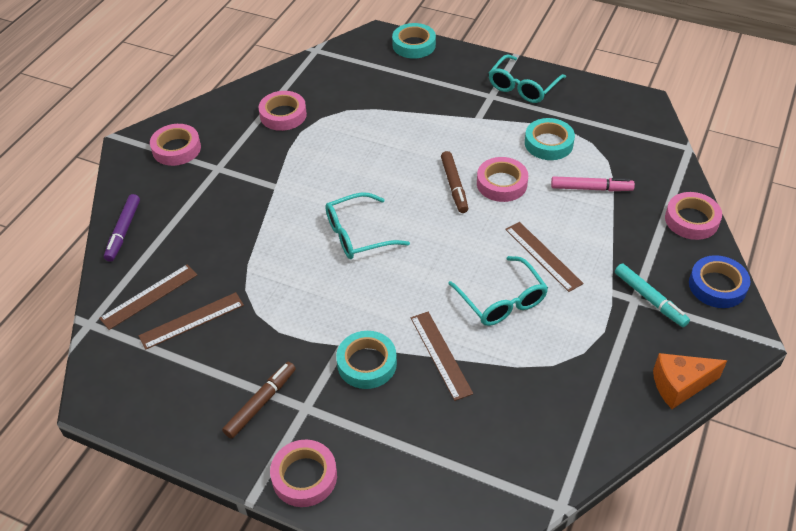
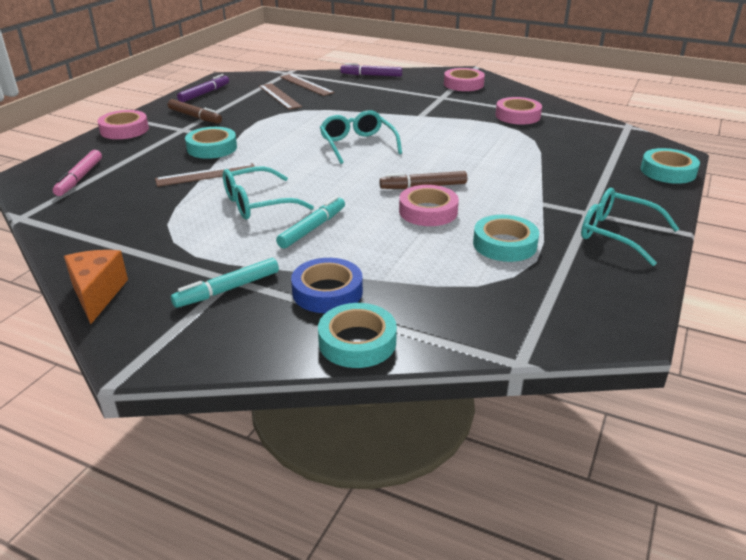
camera: 90 degrees right, 15 degrees down
(166, 411) = (204, 93): none -> purple marker
(543, 256) = (312, 228): brown ruler -> turquoise marker
(591, 188) = (421, 267): pink marker -> pink marker (80, 178)
(691, 220) = (357, 342): pink tape -> turquoise tape
(717, 286) = (230, 346): blue tape -> blue tape (327, 292)

